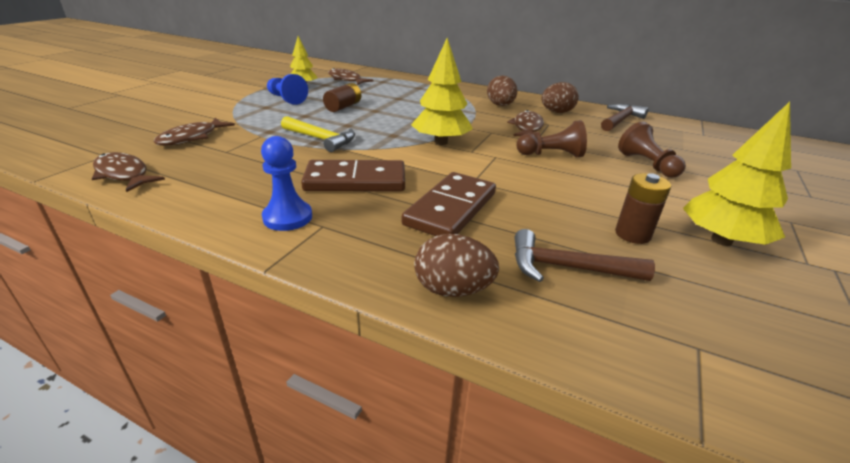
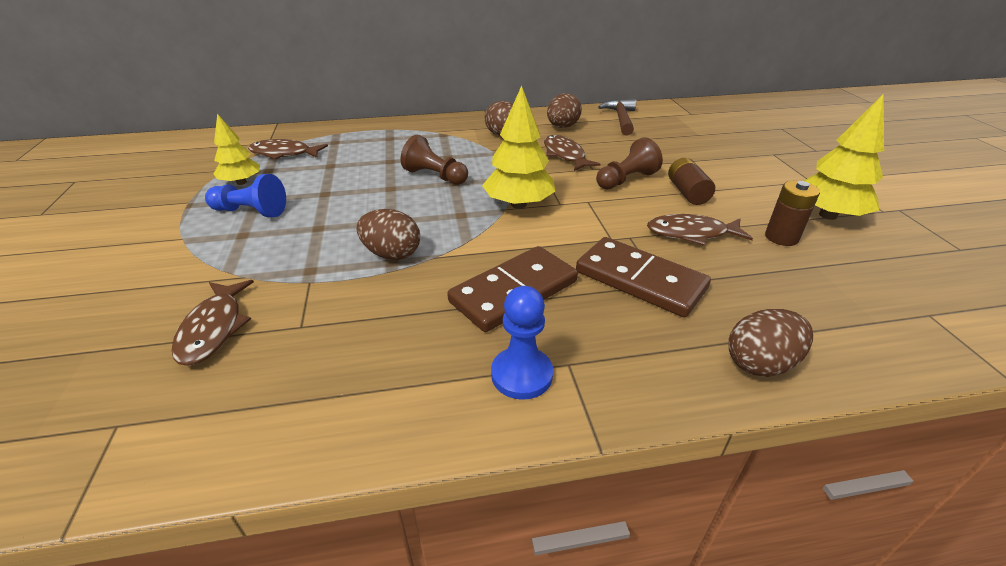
camera: 35 degrees left, 5 degrees up
(123, 174) = (210, 438): brown fish -> brown fish (691, 233)
(321, 139) = (392, 254): yellow hammer -> brown egg
(343, 107) = (345, 197): brown battery -> brown battery (687, 192)
(450, 209) = (640, 280): brown domino -> brown domino turned 45 degrees counterclockwise
(568, 268) = (791, 293): brown hammer -> none
(647, 164) = (700, 161): brown pawn -> brown pawn (435, 176)

